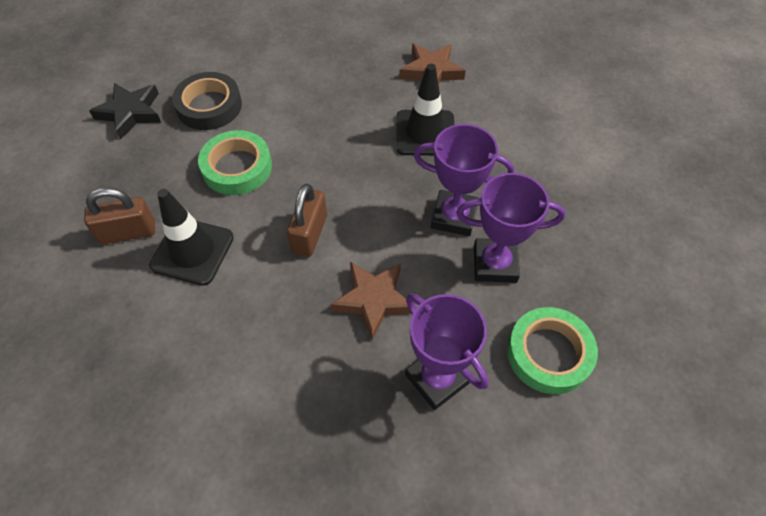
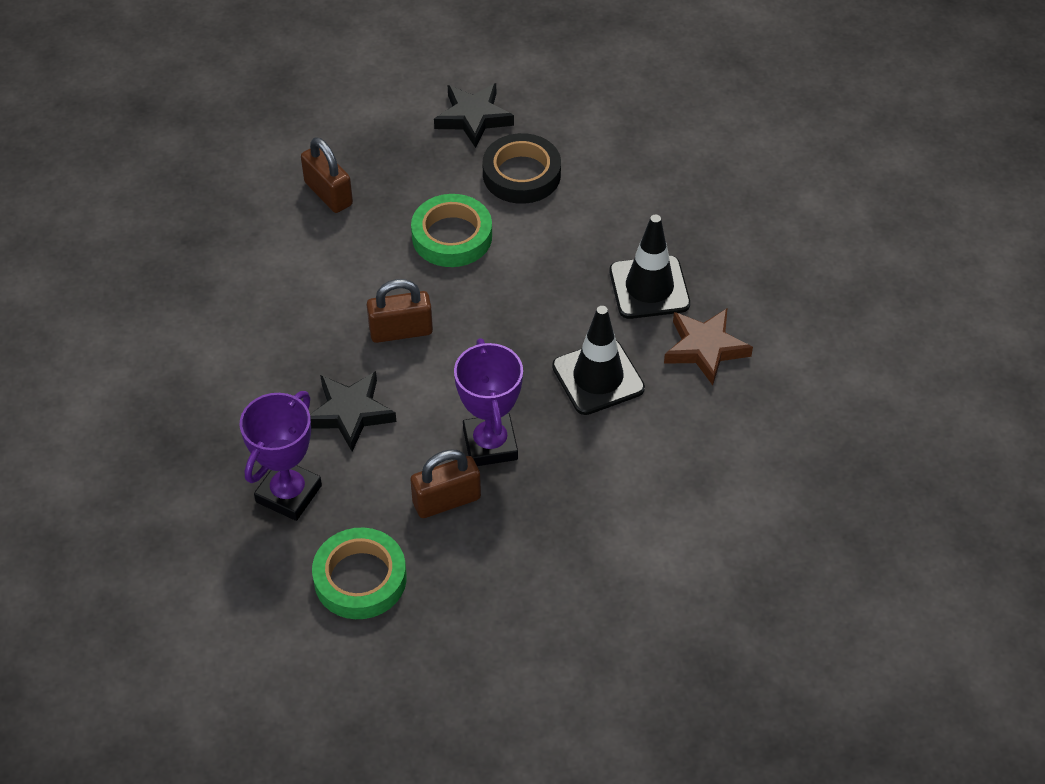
camera: 65 degrees right, 5 degrees down
(192, 251) = (332, 250): black traffic cone -> black traffic cone (649, 288)
(374, 300) = (350, 413): brown star -> black star
(495, 264) = (446, 500): purple trophy -> brown padlock

